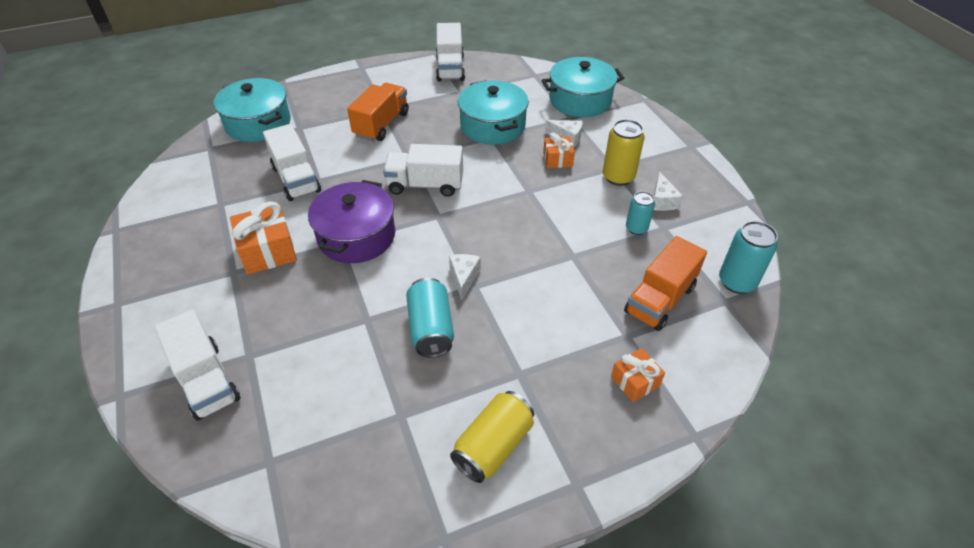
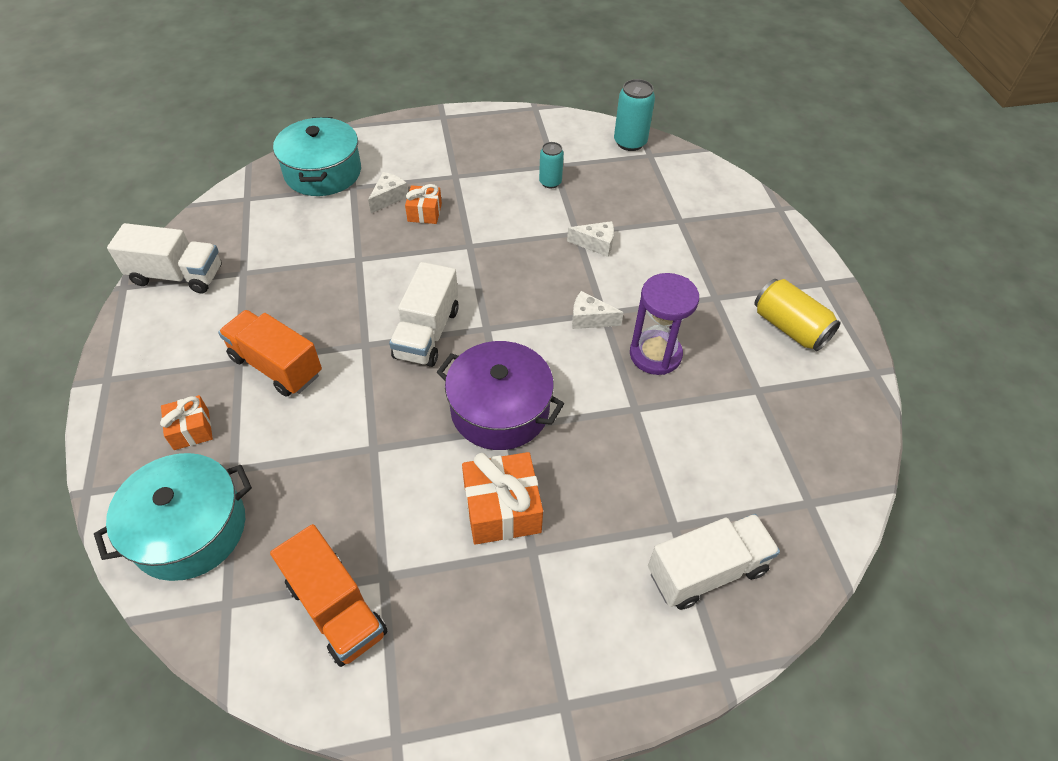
camera: 80 degrees left, 5 degrees up
(296, 179) = (361, 475): white truck -> none
(431, 329) = (655, 354): turquoise can -> purple hourglass
(492, 126) = (336, 255): turquoise pot -> none
(618, 177) = (471, 176): yellow can -> none
(635, 381) = (728, 227): orange gift -> orange gift (191, 430)
(660, 299) = (642, 191): orange truck -> orange truck (336, 608)
(662, 201) = (517, 156): white cheese -> white cheese (596, 244)

